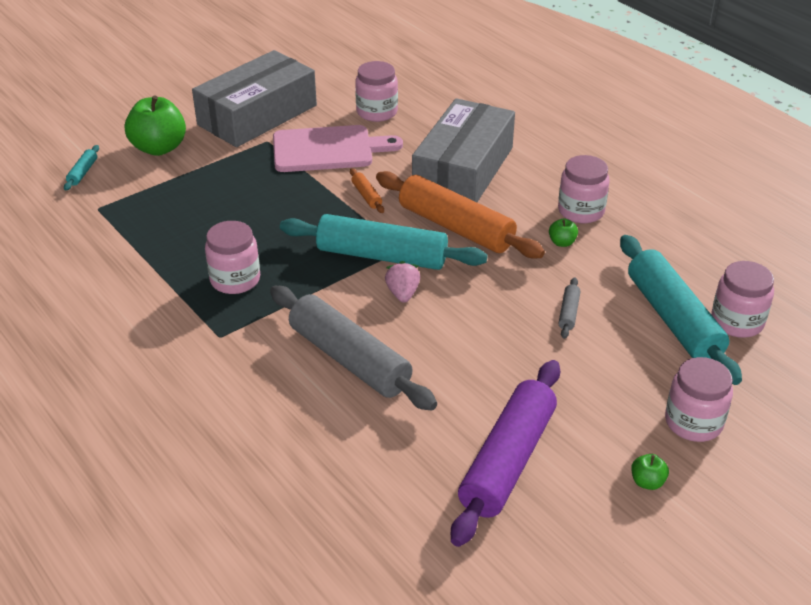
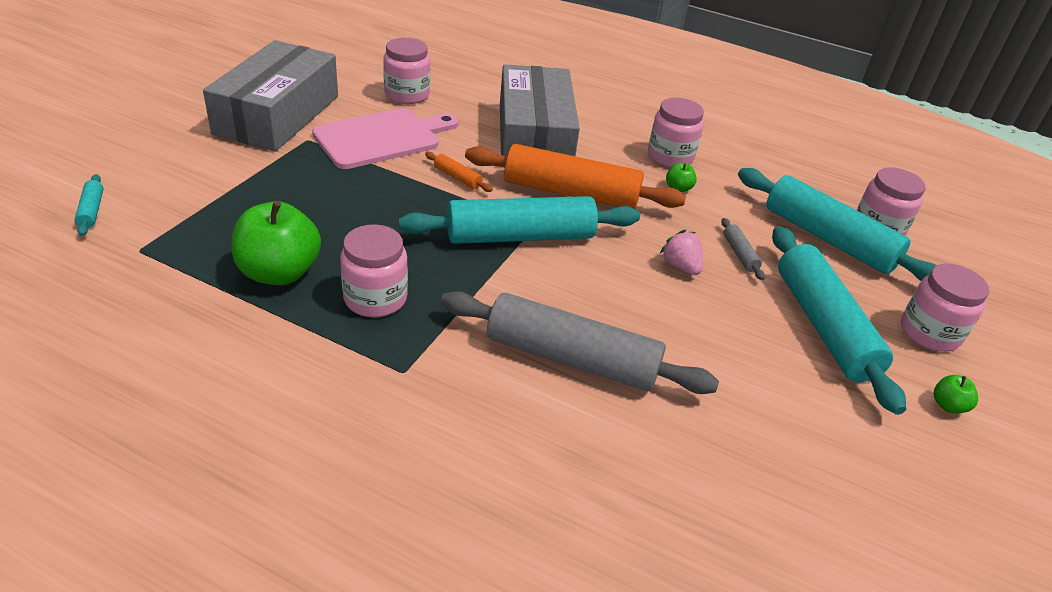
camera: 30 degrees left, 0 degrees up
(159, 148) = (179, 166): green apple -> green apple (279, 272)
(402, 293) = (571, 271): pink strawberry -> pink strawberry (680, 266)
(507, 461) = (814, 425): purple rolling pin -> none
(592, 390) = (823, 326): none -> turquoise rolling pin

